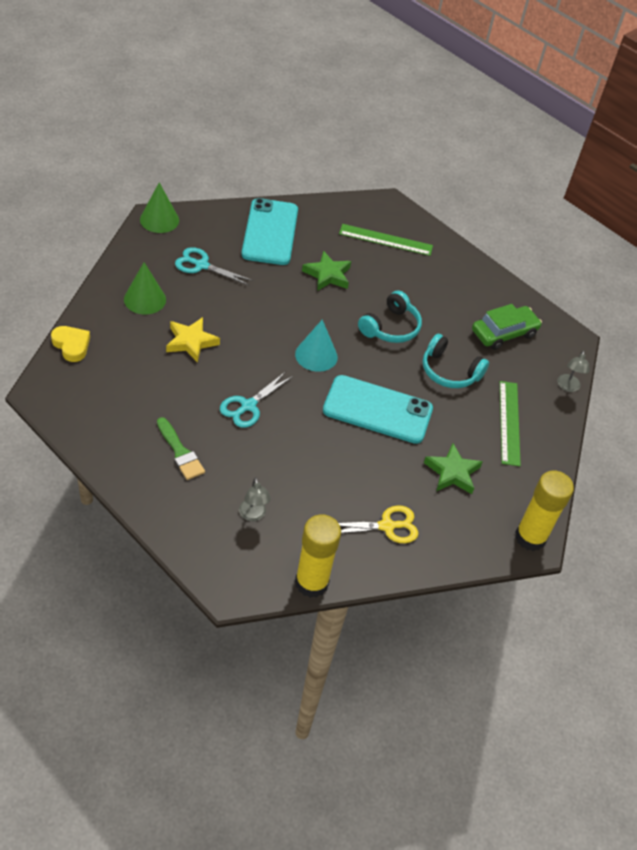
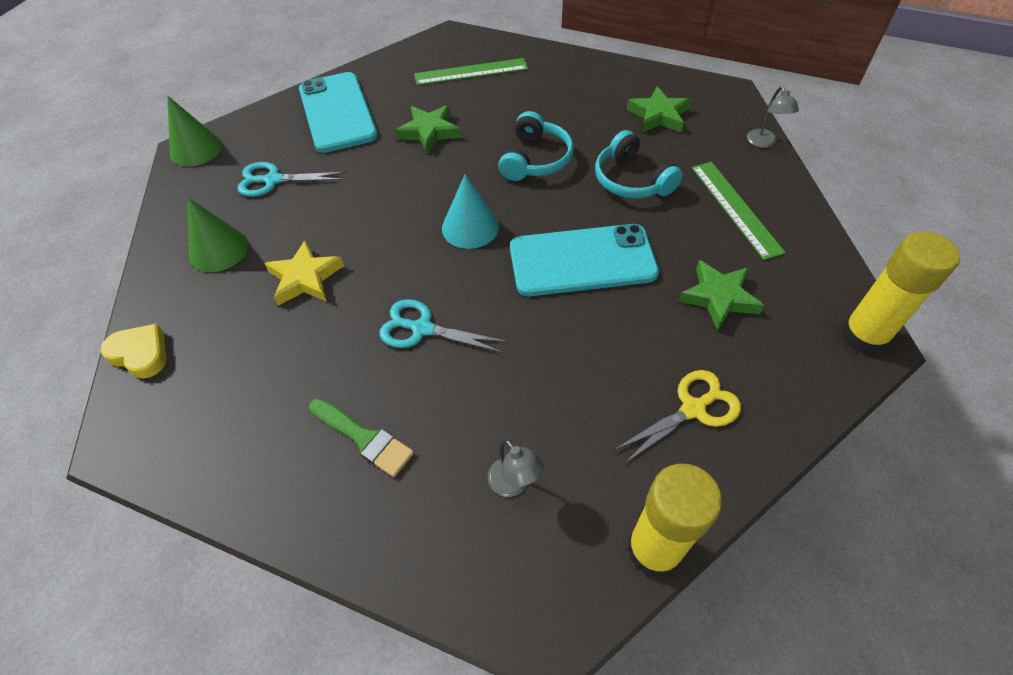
camera: 15 degrees left, 5 degrees up
(248, 406) = (422, 329): turquoise scissors -> turquoise scissors turned 90 degrees clockwise
(449, 371) = (631, 180): turquoise headphones -> turquoise headphones turned 45 degrees clockwise
(504, 333) = (658, 115): green car -> green star

